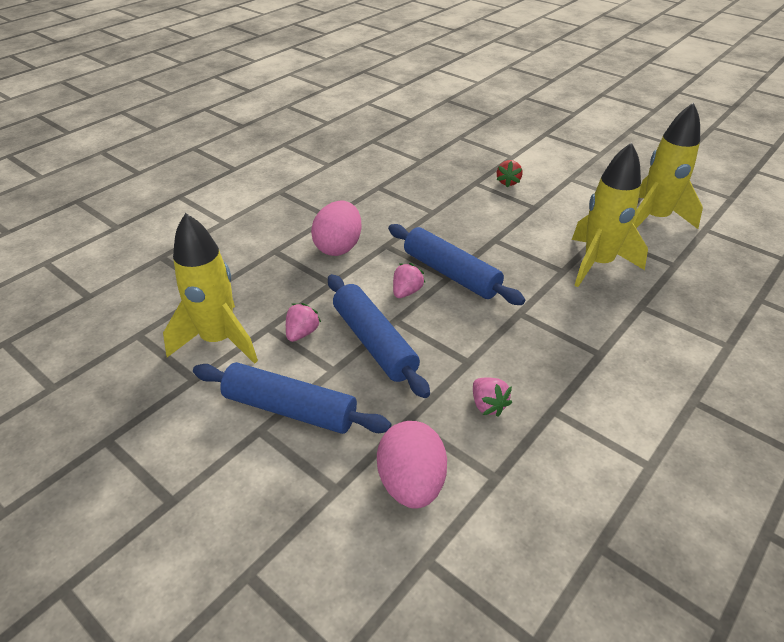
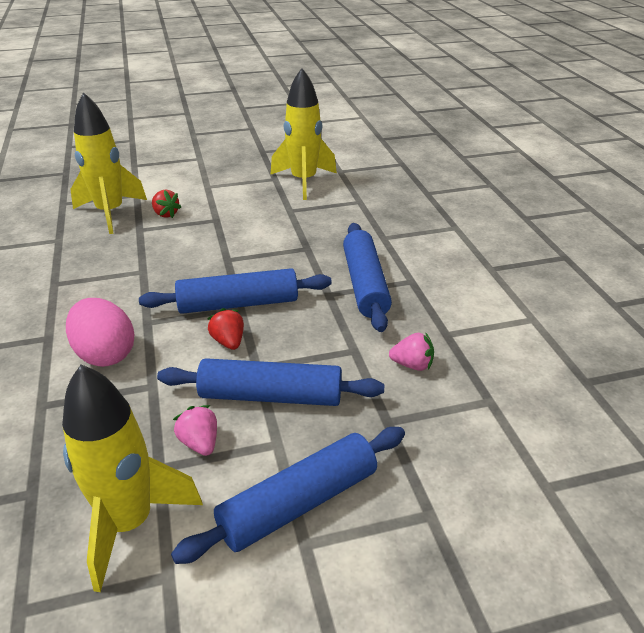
camera: 55 degrees left, 5 degrees down
(406, 292) = (228, 341): pink strawberry -> red strawberry
(411, 483) = (460, 456): pink egg -> none
(558, 327) = (365, 284): none -> blue rolling pin
(597, 264) = (319, 230): yellow rocket -> yellow rocket (110, 213)

